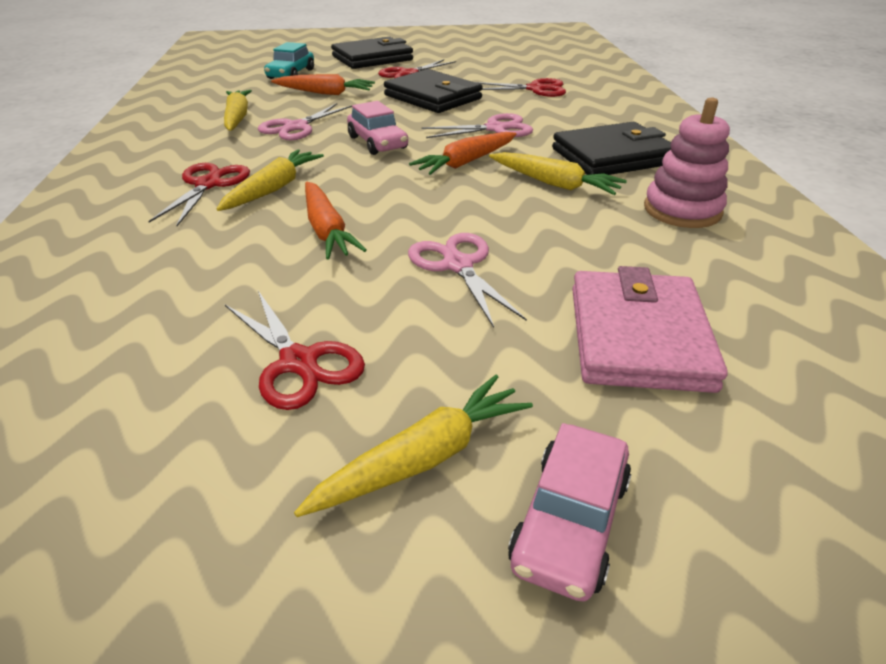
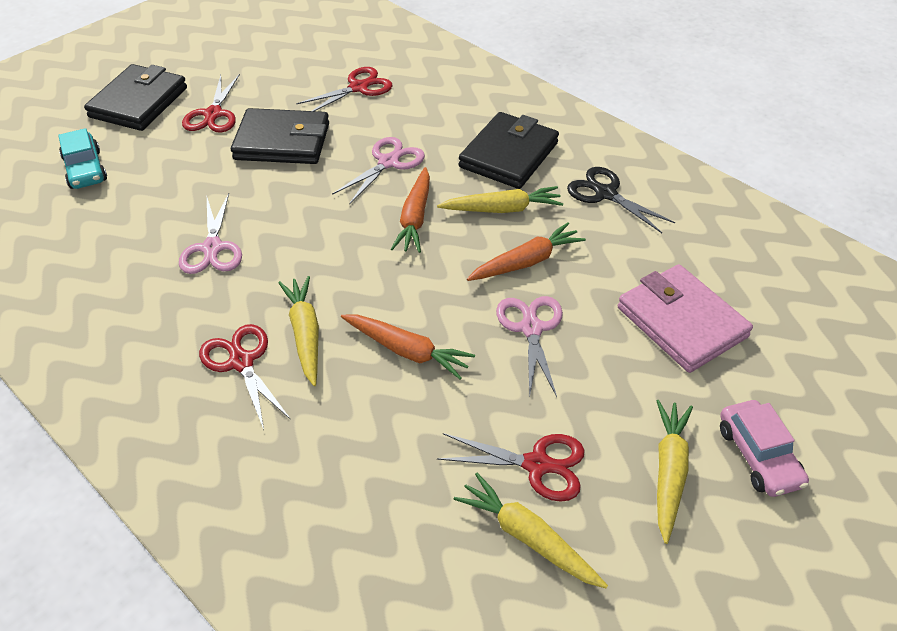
camera: 40 degrees left, 10 degrees up
(237, 118) = (132, 265): yellow carrot -> yellow carrot (528, 537)
(325, 93) = (169, 184): orange carrot -> orange carrot (526, 262)
(377, 143) = (315, 231): pink car -> none
(457, 265) = (531, 328): pink scissors -> pink scissors turned 60 degrees clockwise
(682, 210) = (605, 193): pink stacking toy -> black scissors

